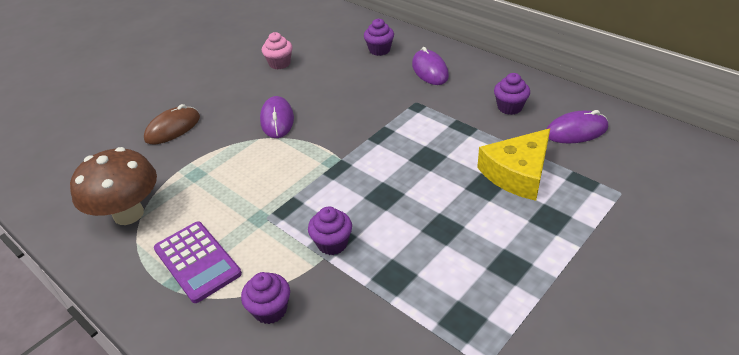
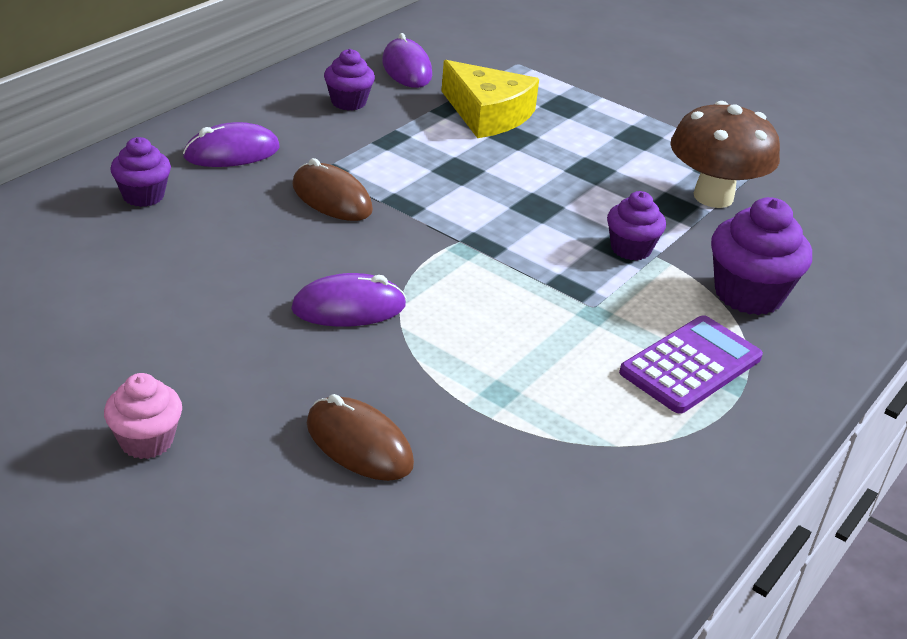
camera: 100 degrees left, 5 degrees down
(128, 214) = (608, 461): brown mushroom -> brown mushroom (713, 197)
(270, 310) = (748, 294): purple cupcake -> purple cupcake, size x1.62
(279, 63) = (147, 313): pink cupcake -> pink cupcake (146, 441)
(385, 108) = (332, 198): none -> brown mouse

